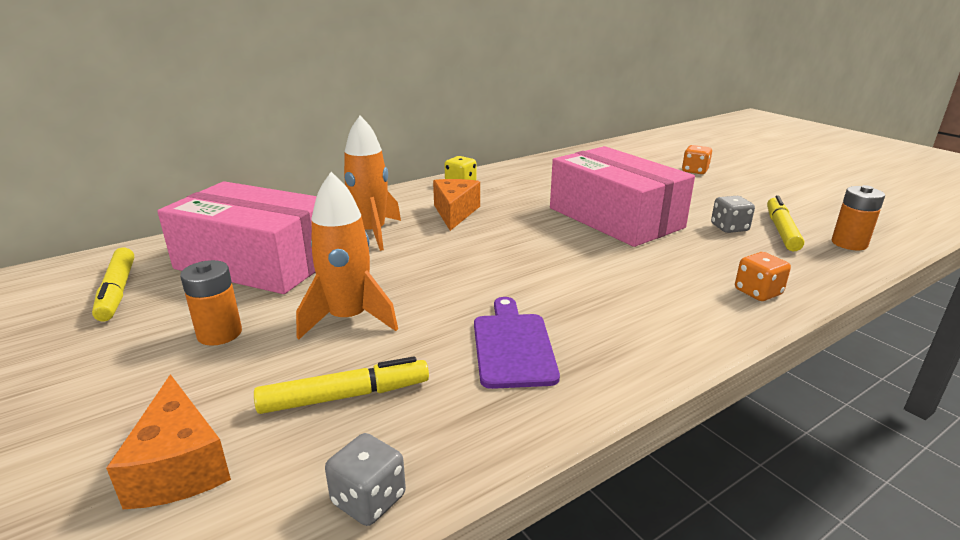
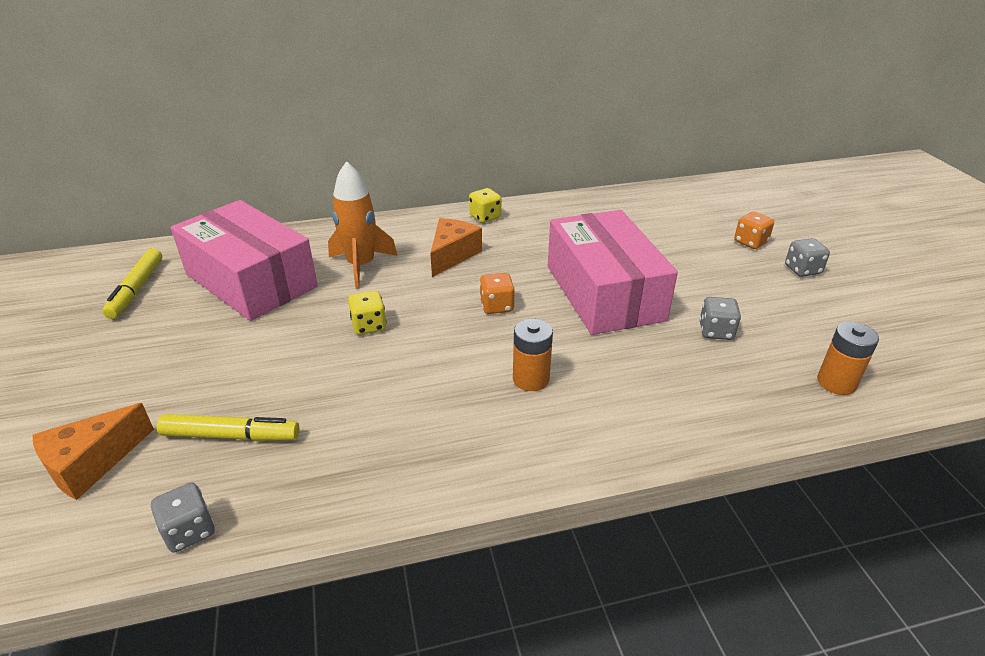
camera: 20 degrees right, 10 degrees up
(179, 466) = (91, 463): orange cheese -> orange cheese turned 45 degrees clockwise
(219, 334) = (182, 350): orange battery -> orange battery (531, 379)
(348, 319) = (282, 359): orange rocket -> none
(420, 276) = (369, 325): none -> yellow dice
(512, 346) = (390, 422): purple cutting board -> none
(749, 182) = (802, 270): none -> grey dice
(758, 292) = (669, 421): orange dice -> orange dice (496, 306)
(781, 230) = (772, 347): yellow marker -> none

